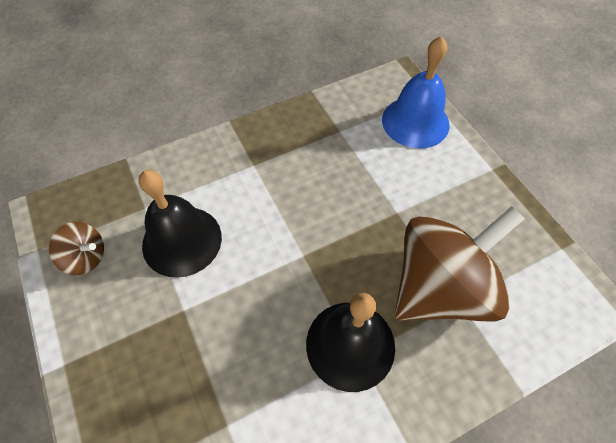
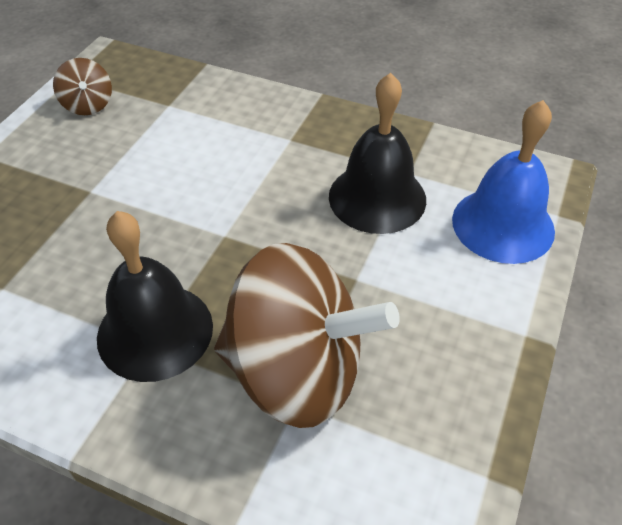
camera: 50 degrees right, 10 degrees down
(182, 240) = (158, 147): black bell -> black bell (377, 197)

